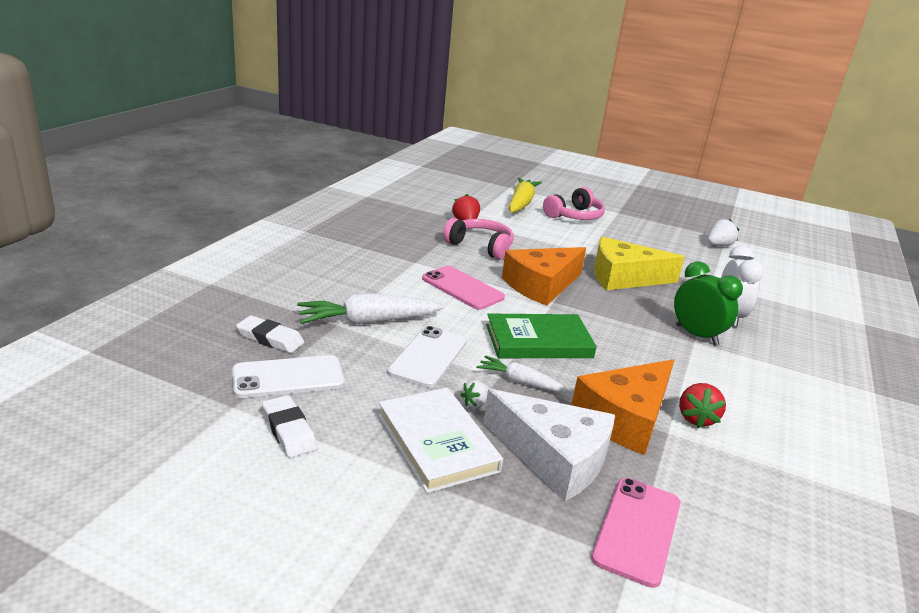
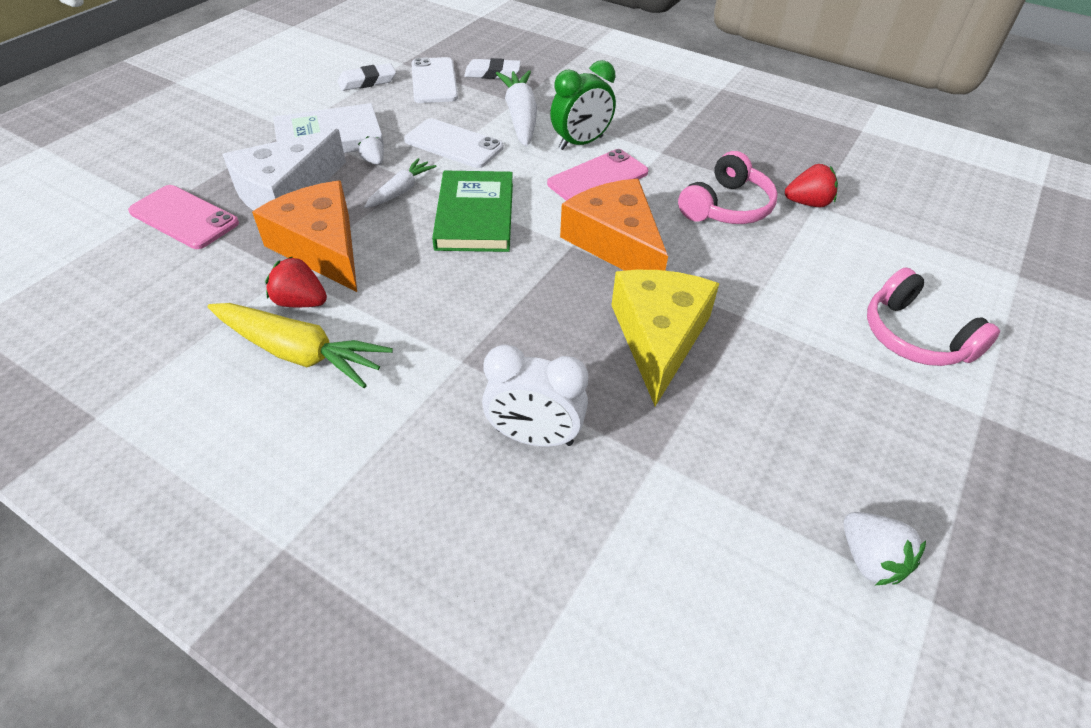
camera: 100 degrees right, 20 degrees up
(270, 339) = (492, 73): white eraser -> white eraser turned 60 degrees clockwise
(521, 203) = (935, 275): yellow carrot -> yellow carrot (299, 353)
(696, 335) = (477, 368): green clock -> green clock (581, 143)

